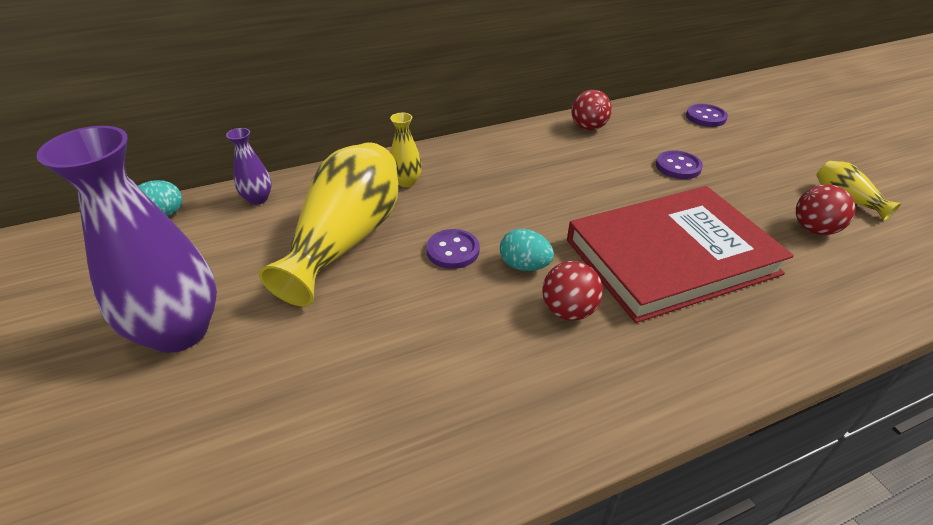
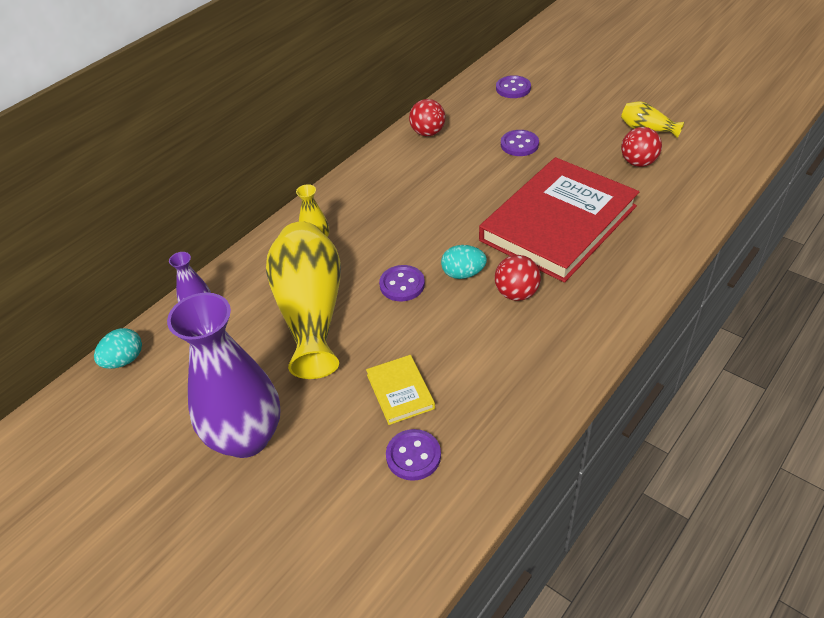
camera: 25 degrees left, 5 degrees up
(309, 441) = (413, 456): none -> purple button
(359, 358) = (400, 391): none -> yellow book

